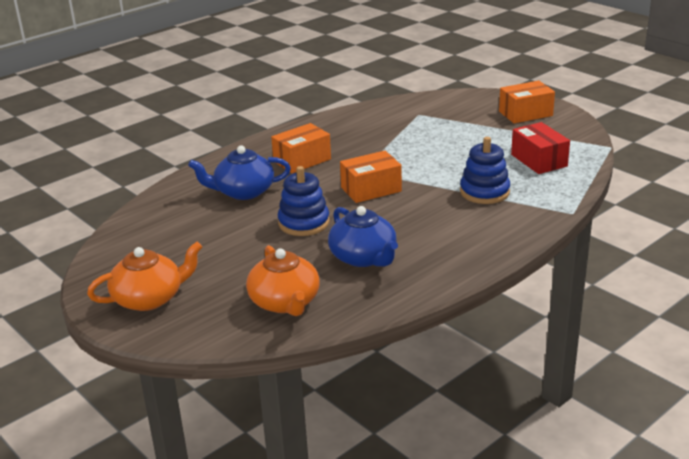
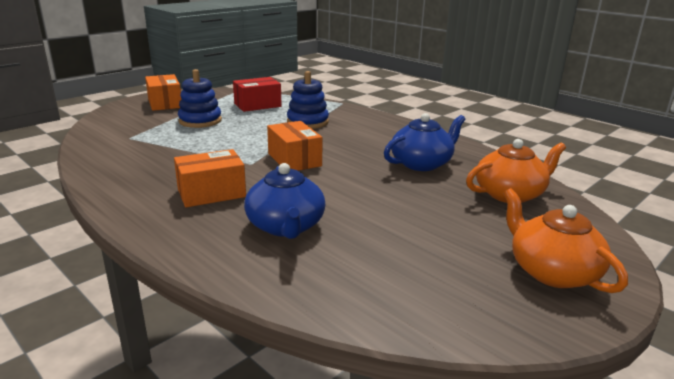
camera: 95 degrees left, 5 degrees down
(302, 160) = (211, 193): orange box -> orange box turned 75 degrees counterclockwise
(304, 223) = (363, 189): blue stacking toy -> blue stacking toy (200, 121)

